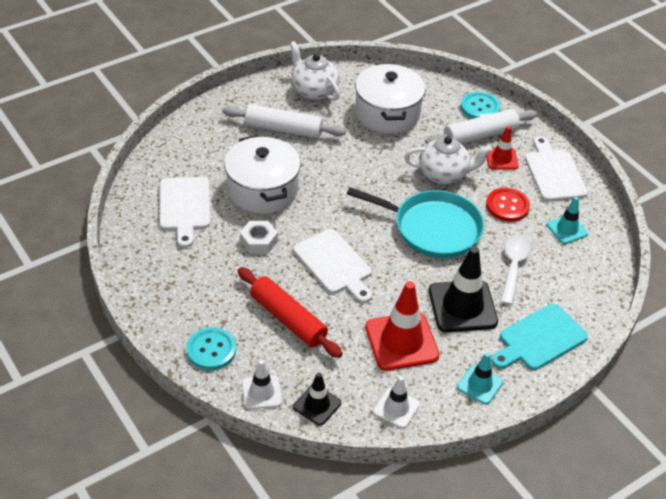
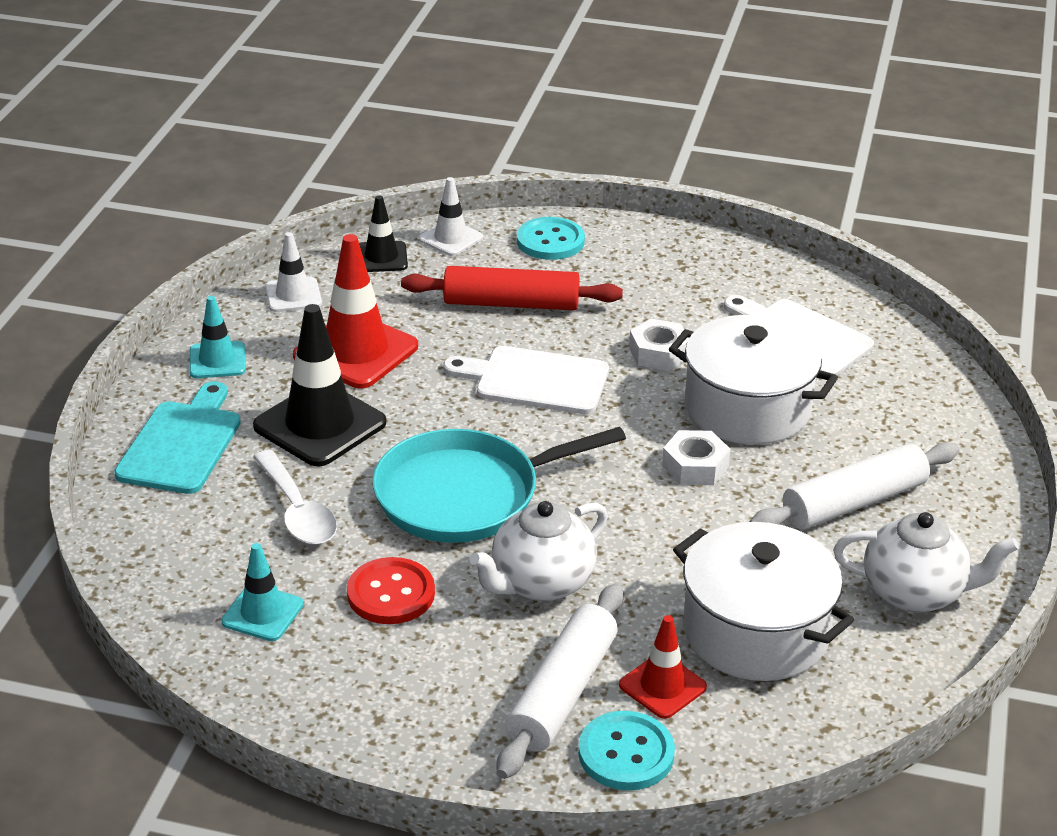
camera: 140 degrees right, 10 degrees down
(322, 180) = (695, 466): none -> white nut
(501, 159) = (481, 671): red traffic cone -> red traffic cone (662, 686)
(554, 173) = (367, 702): white cutting board -> none

